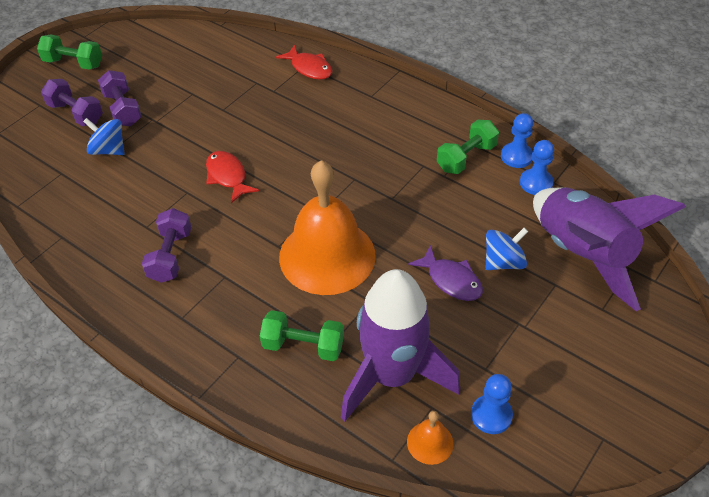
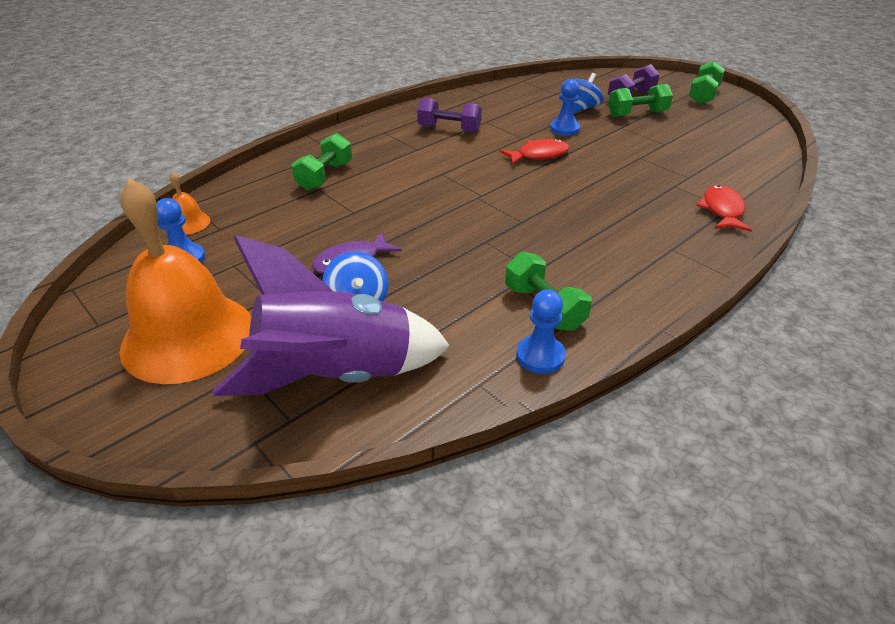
camera: 100 degrees right, 10 degrees down
(123, 109) = (637, 114): purple dumbbell -> green dumbbell
(309, 68) = (722, 210): red fish -> red fish turned 135 degrees clockwise
(327, 256) = (418, 195): orange bell -> orange bell (188, 336)
(392, 376) = (265, 213): purple rocket -> none
(536, 183) = (482, 363): blue pawn -> blue pawn (564, 129)

